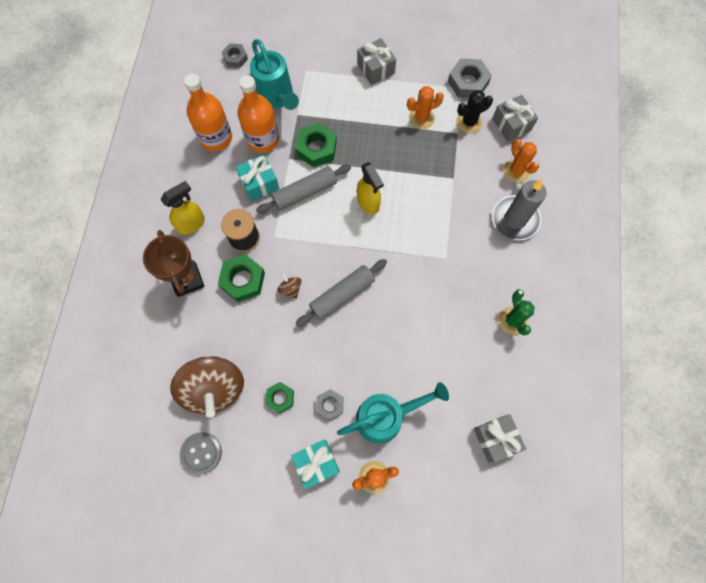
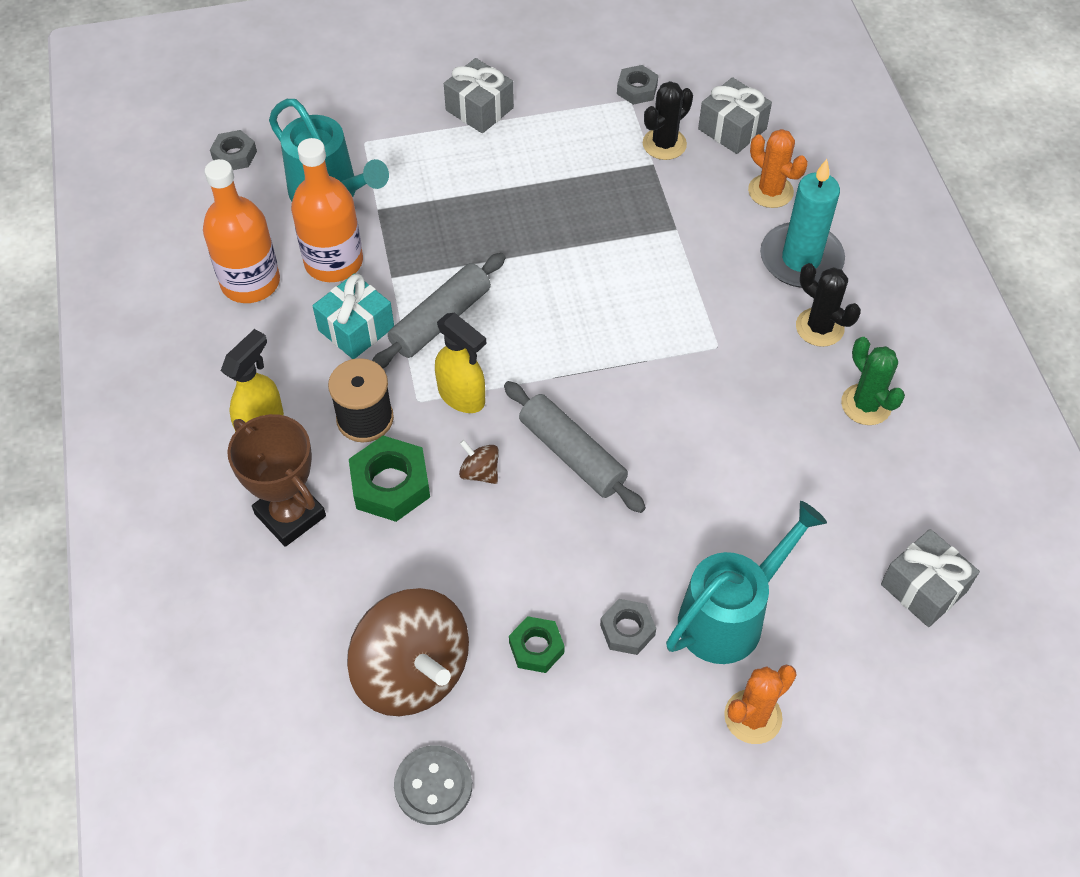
camera: 20 degrees left, 15 degrees down
(316, 148) = (432, 249): green nut -> none
(316, 464) = (645, 731): turquoise gift -> none
(342, 295) = (572, 454): grey rolling pin -> grey rolling pin turned 75 degrees counterclockwise
(368, 203) = (554, 304): yellow spray bottle -> yellow spray bottle (462, 396)
(421, 118) = (586, 159): orange cactus -> none
(468, 82) = (637, 89): grey nut -> grey nut, size x0.62
(507, 265) = (819, 327): none -> black cactus
(515, 219) = (801, 259): grey candle -> turquoise candle

